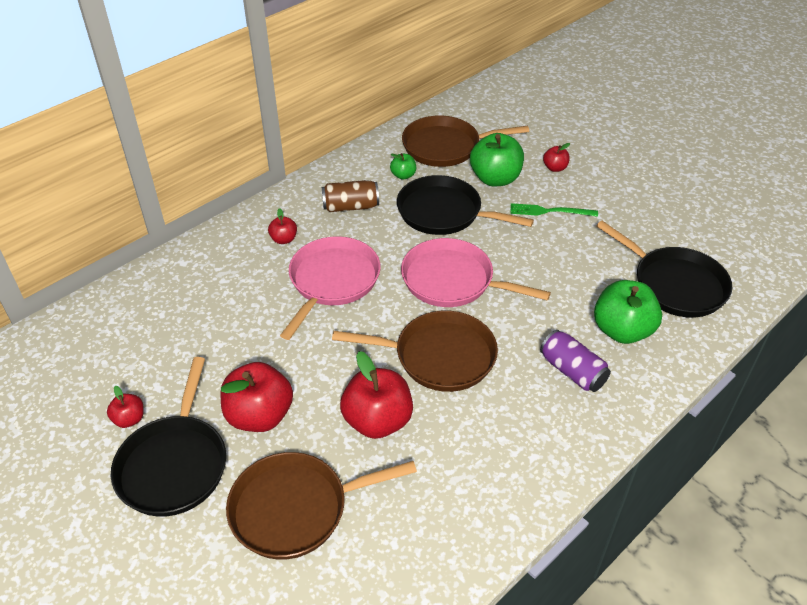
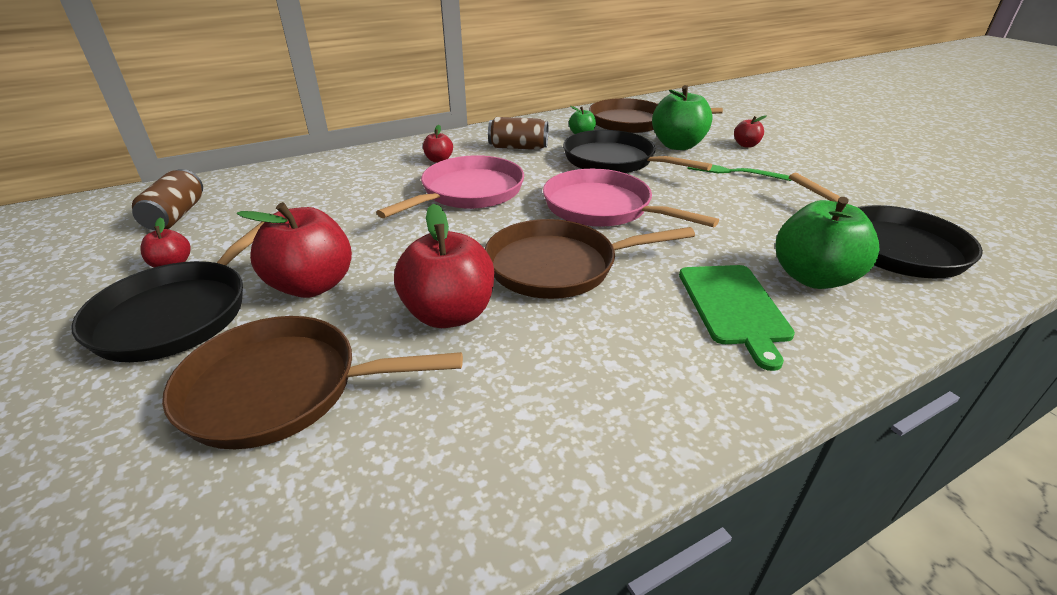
camera: 15 degrees right, 10 degrees down
(85, 362) = (176, 215): none -> brown can
(439, 356) = (558, 266): brown pan -> brown pan turned 150 degrees clockwise
(572, 371) = (734, 307): purple can -> green cutting board

